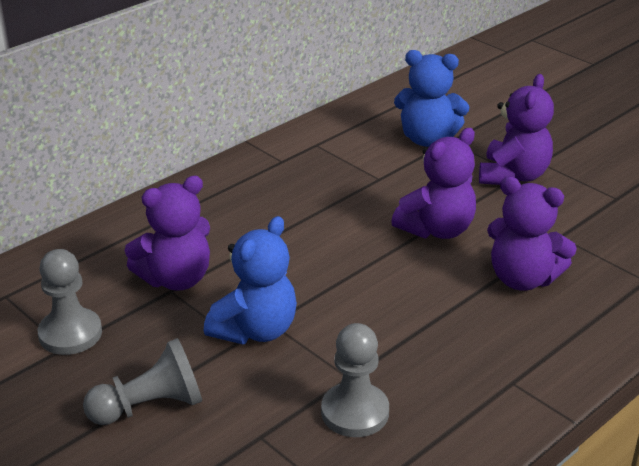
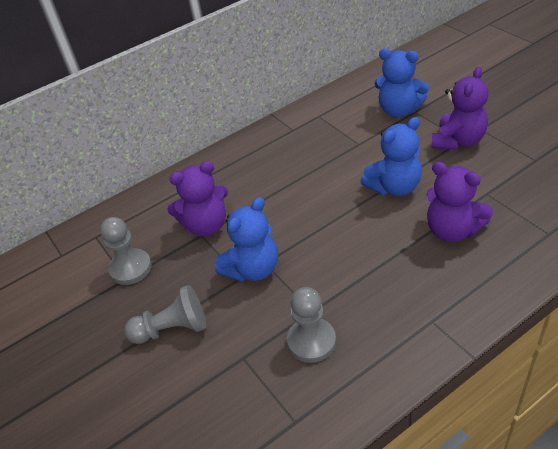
camera: 15 degrees right, 10 degrees up
(437, 229) = (394, 187): purple teddy bear -> blue teddy bear

